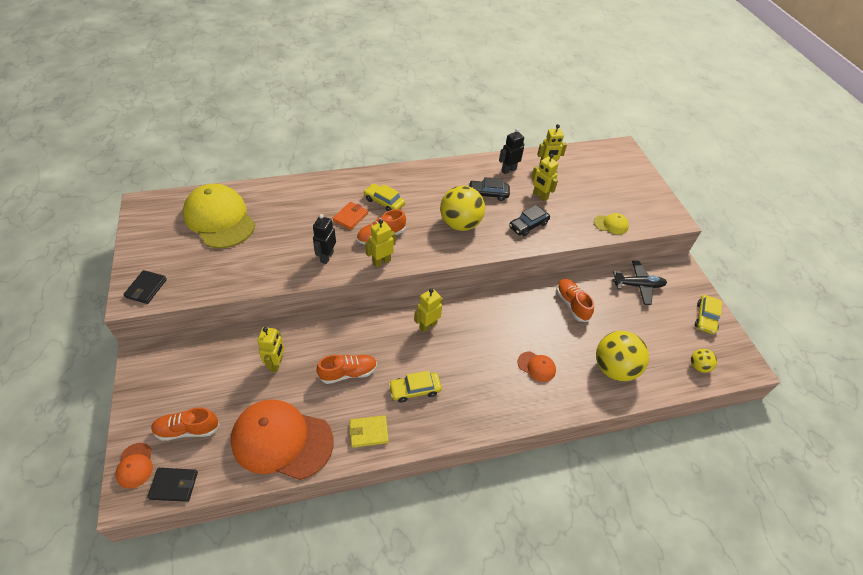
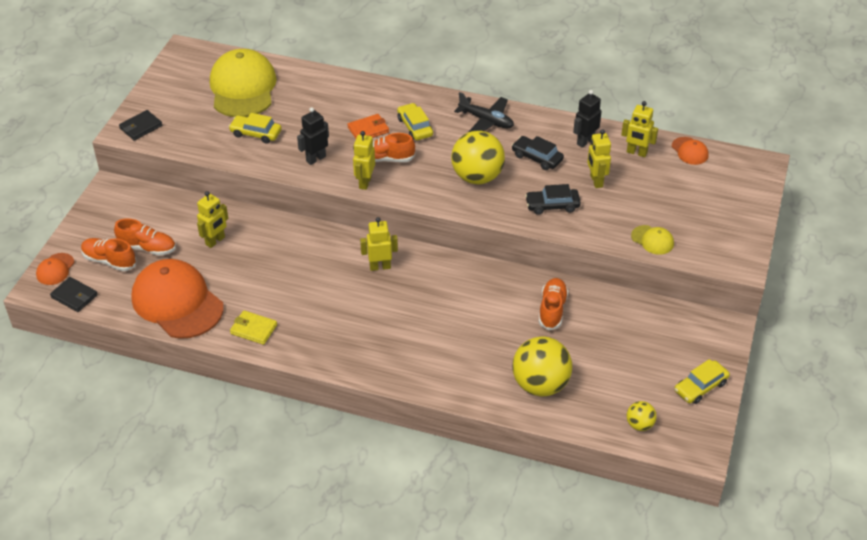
camera: 35 degrees right, 5 degrees down
(348, 373) = (272, 275): orange shoe -> orange shoe (147, 248)
(381, 261) = (365, 182): yellow robot -> yellow robot turned 75 degrees counterclockwise
(415, 389) = (322, 315): yellow car -> yellow car (256, 133)
(508, 170) = (585, 141): black robot -> black robot turned 45 degrees counterclockwise
(536, 366) = (458, 347): orange cap -> orange cap (689, 151)
(638, 285) = (650, 324): black plane -> black plane (486, 121)

